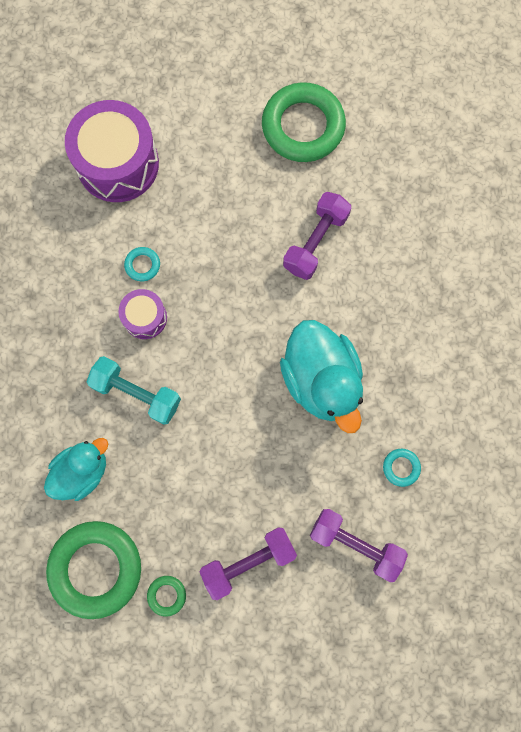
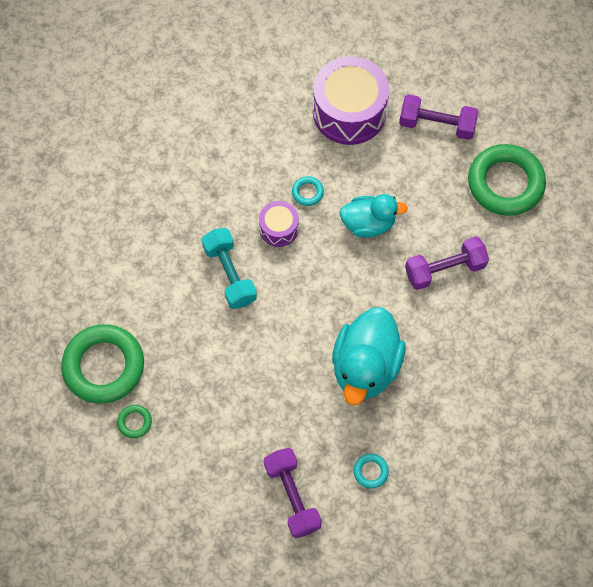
camera: 40 degrees right, 10 degrees down
(82, 471) = (149, 296): turquoise duck -> turquoise duck (368, 223)
(248, 561) = (208, 446): purple dumbbell -> purple dumbbell (436, 125)

